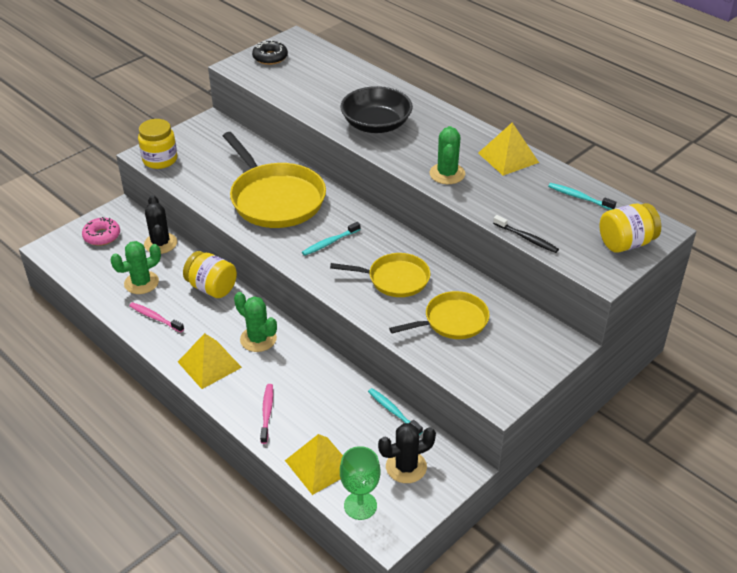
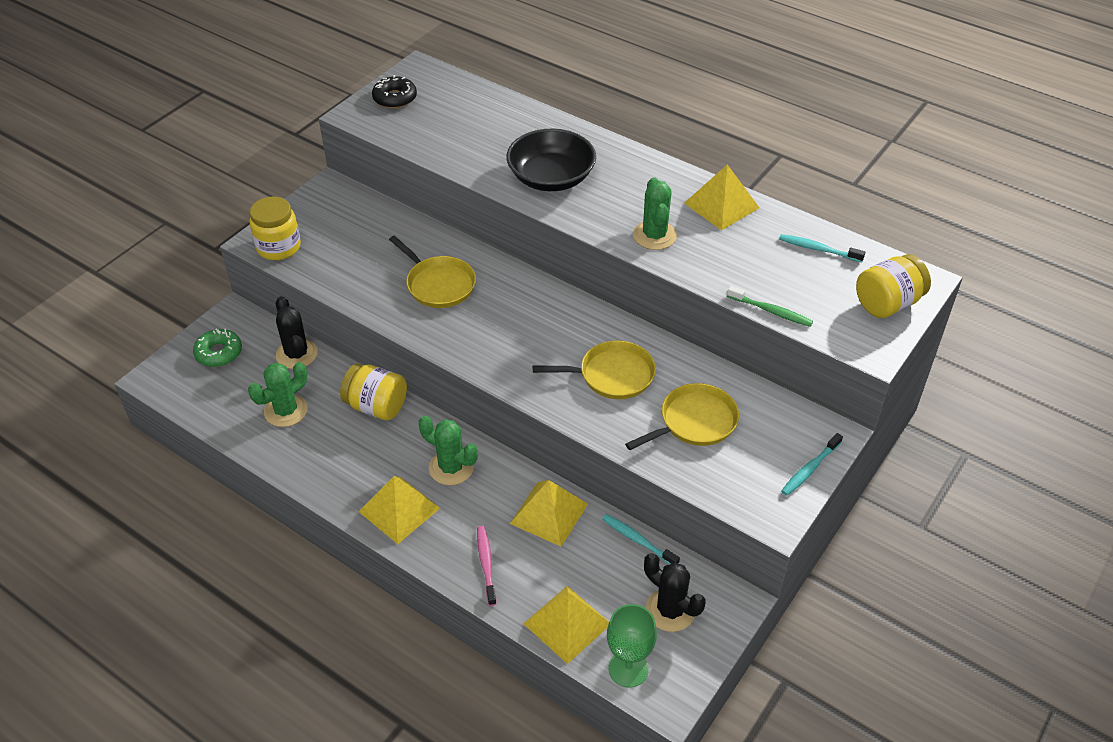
camera: 10 degrees left, 5 degrees up
(102, 236) = (219, 353): pink donut -> green donut
(155, 318) = (315, 456): pink toothbrush -> none
(275, 199) = (438, 284): yellow pan -> yellow pan, size x0.59
(327, 382) = (549, 513): none -> yellow pyramid
(330, 243) = (521, 336): turquoise toothbrush -> turquoise toothbrush (810, 469)
(406, 467) = (670, 610): black cactus -> black cactus turned 75 degrees clockwise
(526, 238) = (771, 311): black toothbrush -> green toothbrush

